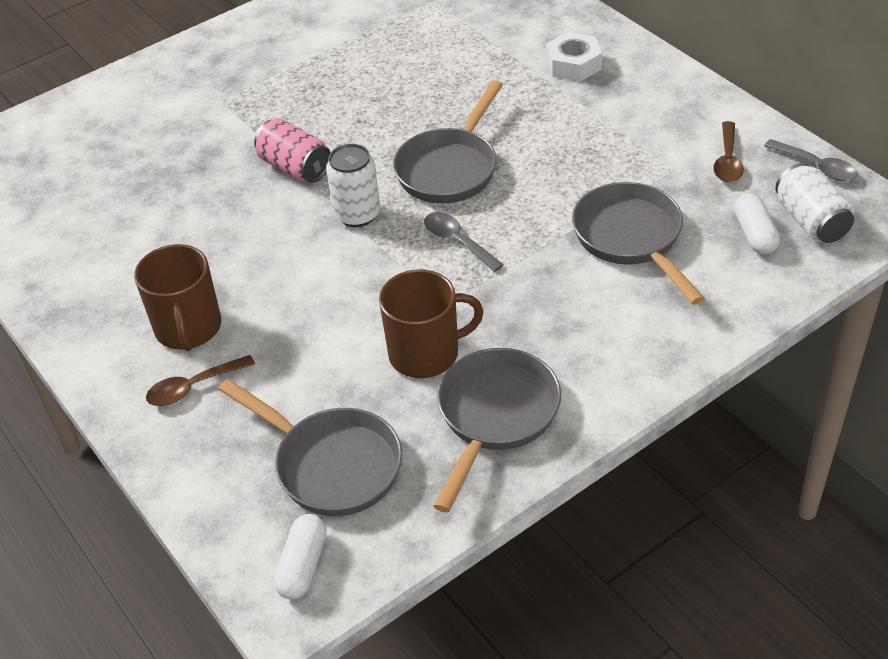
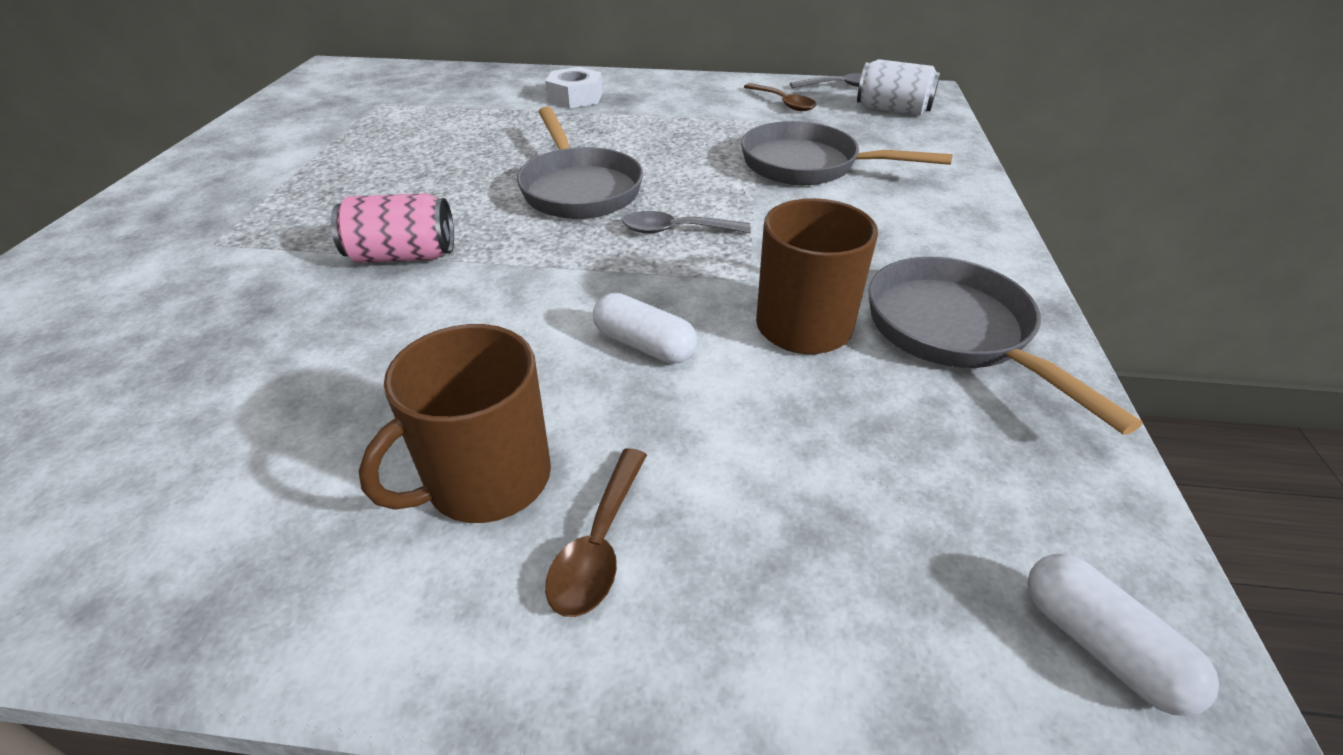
camera: 50 degrees left, 5 degrees down
(188, 329) = (486, 479): brown mug -> brown mug turned 105 degrees clockwise
(331, 464) = (910, 494): grey pan -> none
(357, 214) = (540, 258): white can -> none
(754, 234) = (877, 129): white capsule -> white capsule (644, 345)

